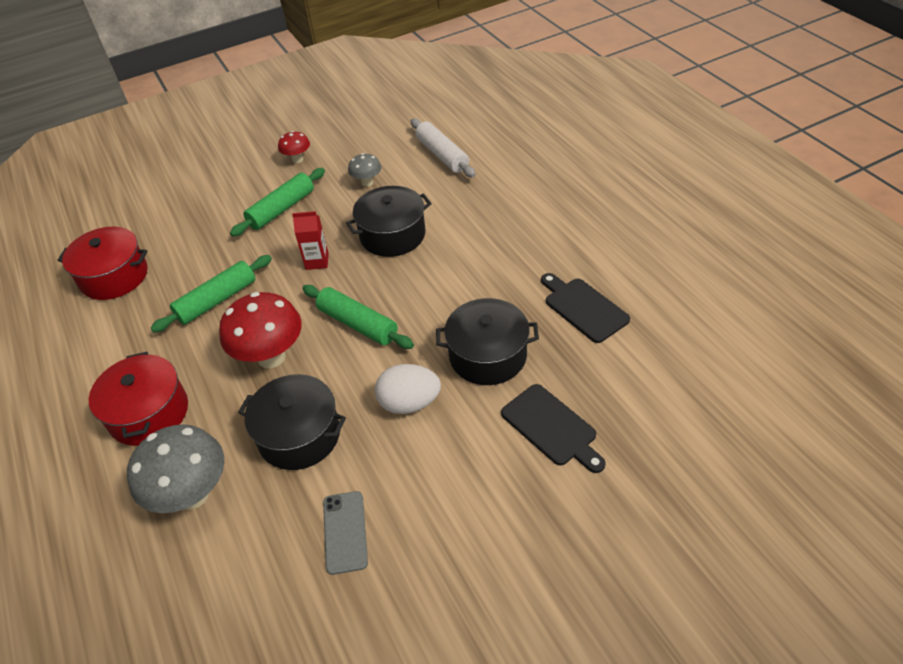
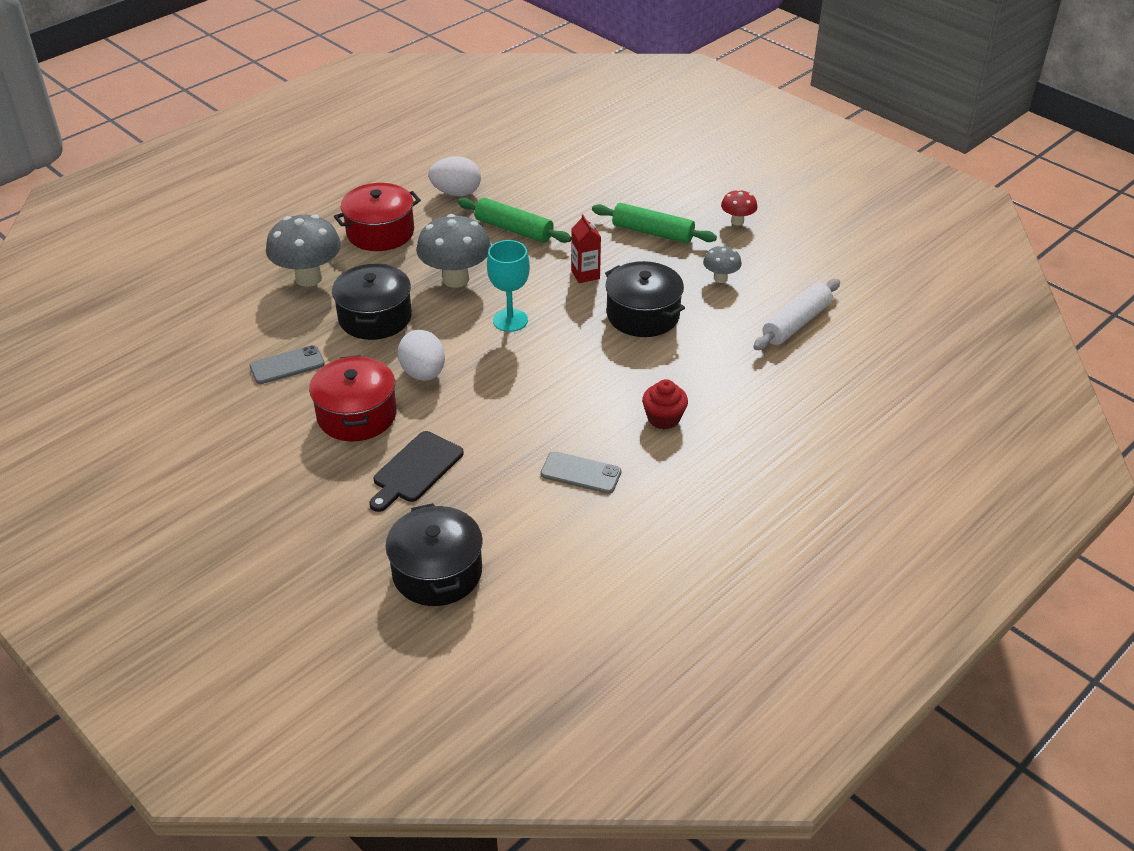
camera: 70 degrees right, 5 degrees down
(114, 276) = (524, 164): red pot -> red pot (357, 415)
(123, 337) = (456, 193): none -> white egg
(271, 357) = (456, 279): red mushroom -> grey mushroom
(357, 324) = (510, 320): green rolling pin -> turquoise goblet
(487, 355) = (493, 413): black pot -> black pot (437, 572)
(529, 246) = (663, 418): none -> red cupcake
(583, 308) = (580, 473): black cutting board -> grey phone

